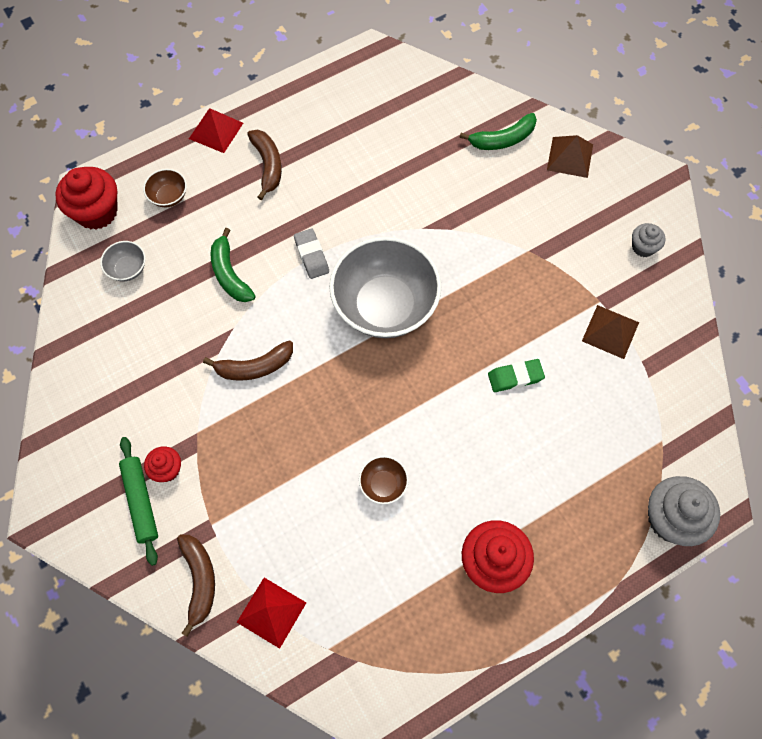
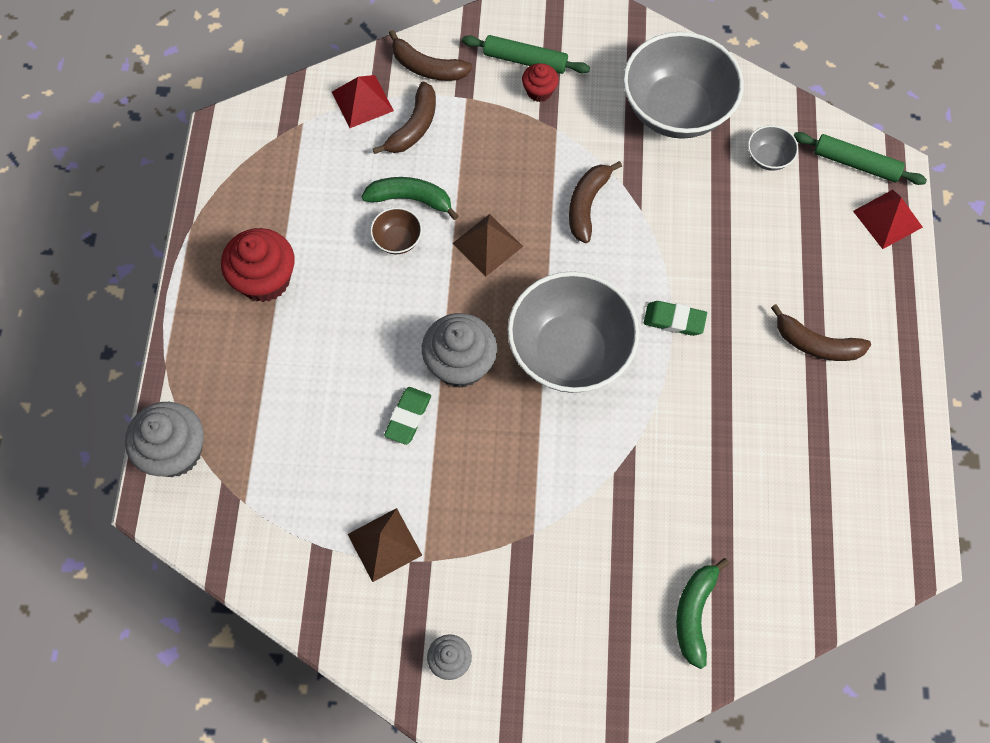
camera: 125 degrees right, 0 degrees up
(96, 212) = (856, 163): red cupcake -> green rolling pin
(121, 355) = (676, 110): none -> grey bowl
(169, 196) = (834, 233): brown bowl -> none
(216, 130) = (897, 320): red pyramid -> red pyramid (887, 219)
(230, 274) = (703, 238): green banana -> green banana (411, 199)
(269, 548) = (413, 127): none -> brown banana
(311, 256) = (674, 320): grey eraser -> green eraser
(449, 370) = (460, 364): none -> grey cupcake
(570, 157) = (620, 673): brown pyramid -> brown pyramid (487, 244)

